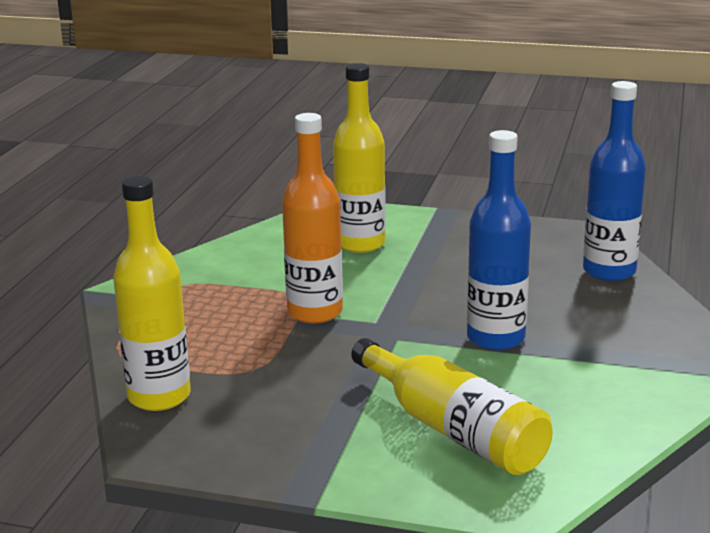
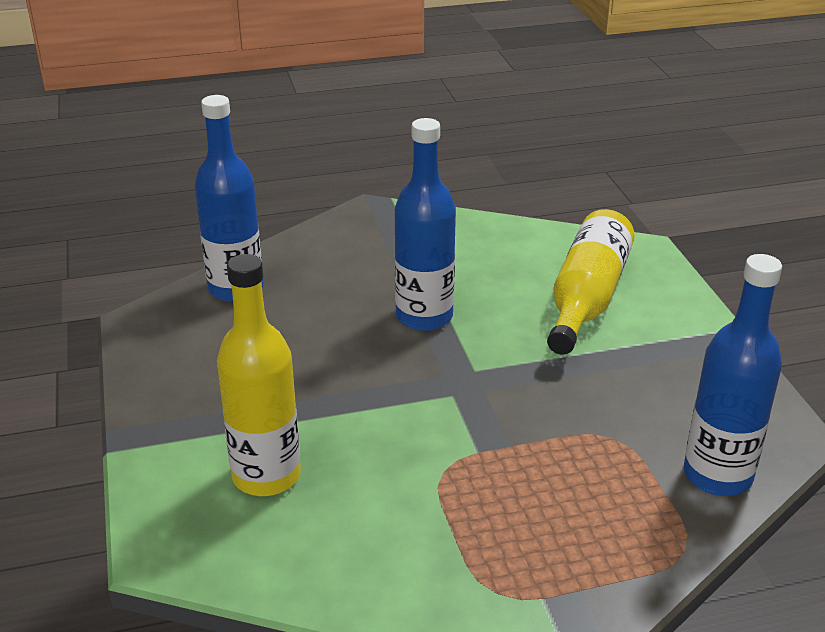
camera: 120 degrees left, 10 degrees up
(159, 396) = (717, 475): yellow bottle -> blue bottle
(315, 312) = (467, 442): orange bottle -> none

